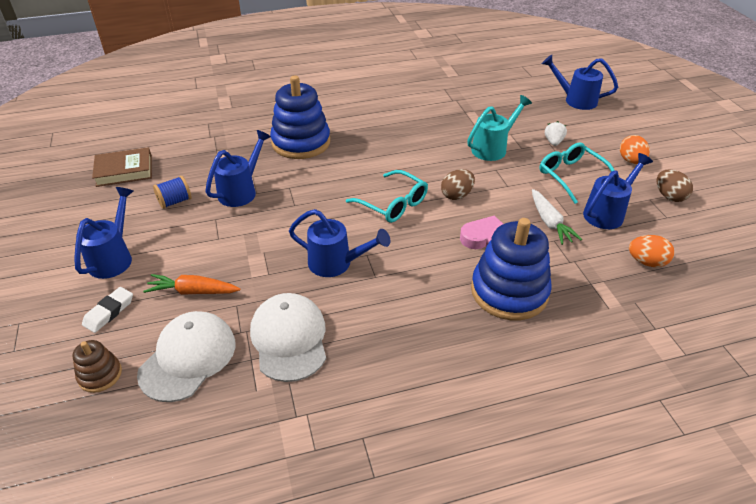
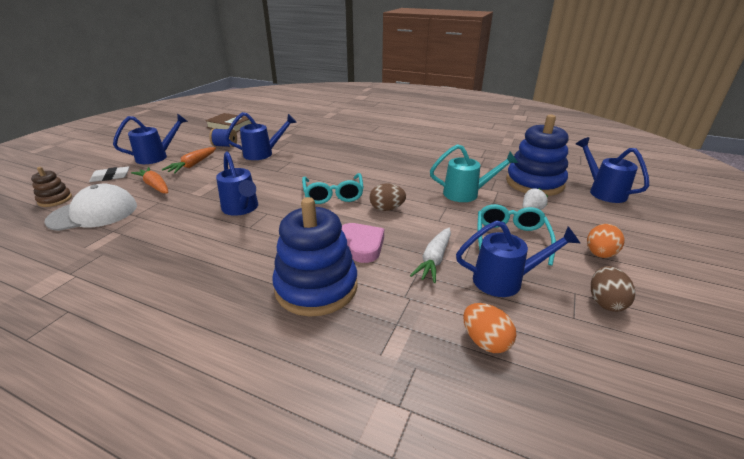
camera: 40 degrees right, 10 degrees down
(185, 245) = (192, 165): none -> orange carrot
(289, 339) = (146, 232): white cap -> none
(301, 142) = (336, 144): blue stacking toy -> blue stacking toy (534, 183)

